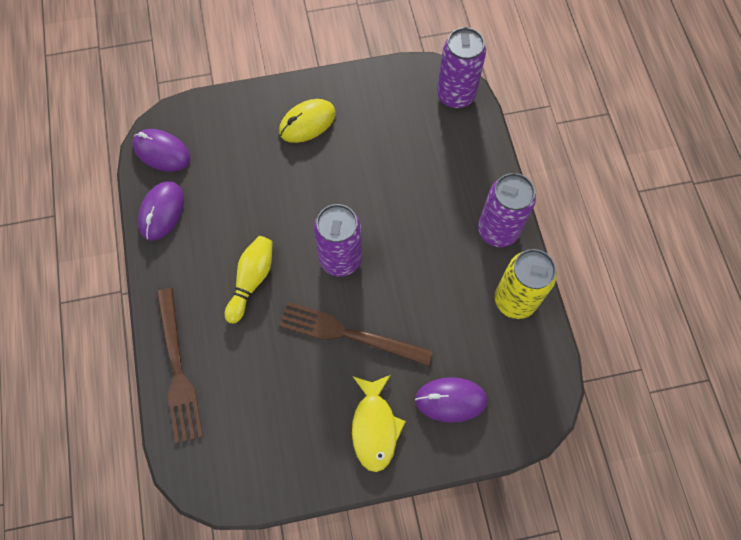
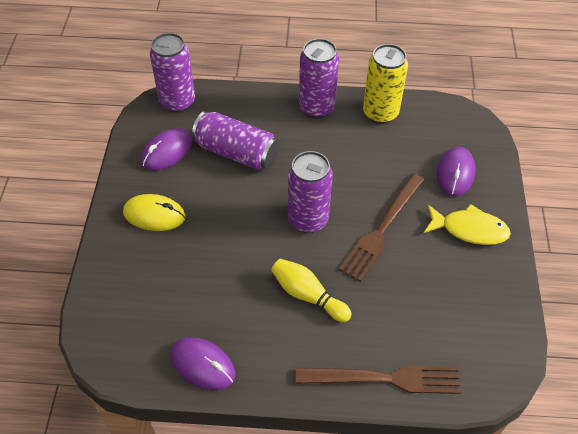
camera: 75 degrees left, 15 degrees down
(162, 152) = (129, 352): purple mouse -> purple mouse (167, 152)
(307, 123) = (154, 215): yellow mouse -> yellow mouse turned 60 degrees counterclockwise
(406, 169) = (236, 152): none -> purple can

